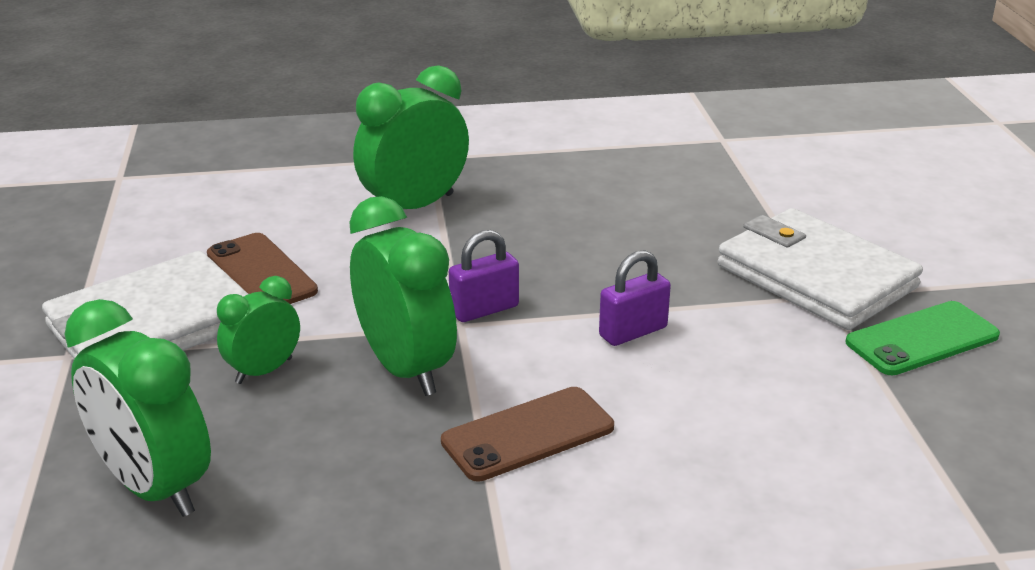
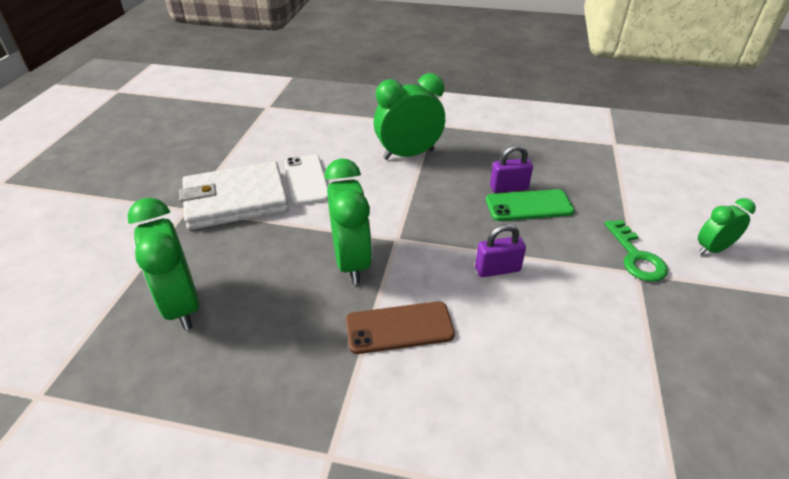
camera: 20 degrees right, 10 degrees up
(261, 273) = (306, 179): brown phone -> white phone
(264, 371) = (275, 243): green clock -> green clock (712, 249)
(484, 309) = (415, 232): purple padlock -> purple padlock (508, 188)
(815, 276) = (636, 256): white wallet -> green key
(922, 339) = (694, 324): green phone -> green phone (529, 206)

